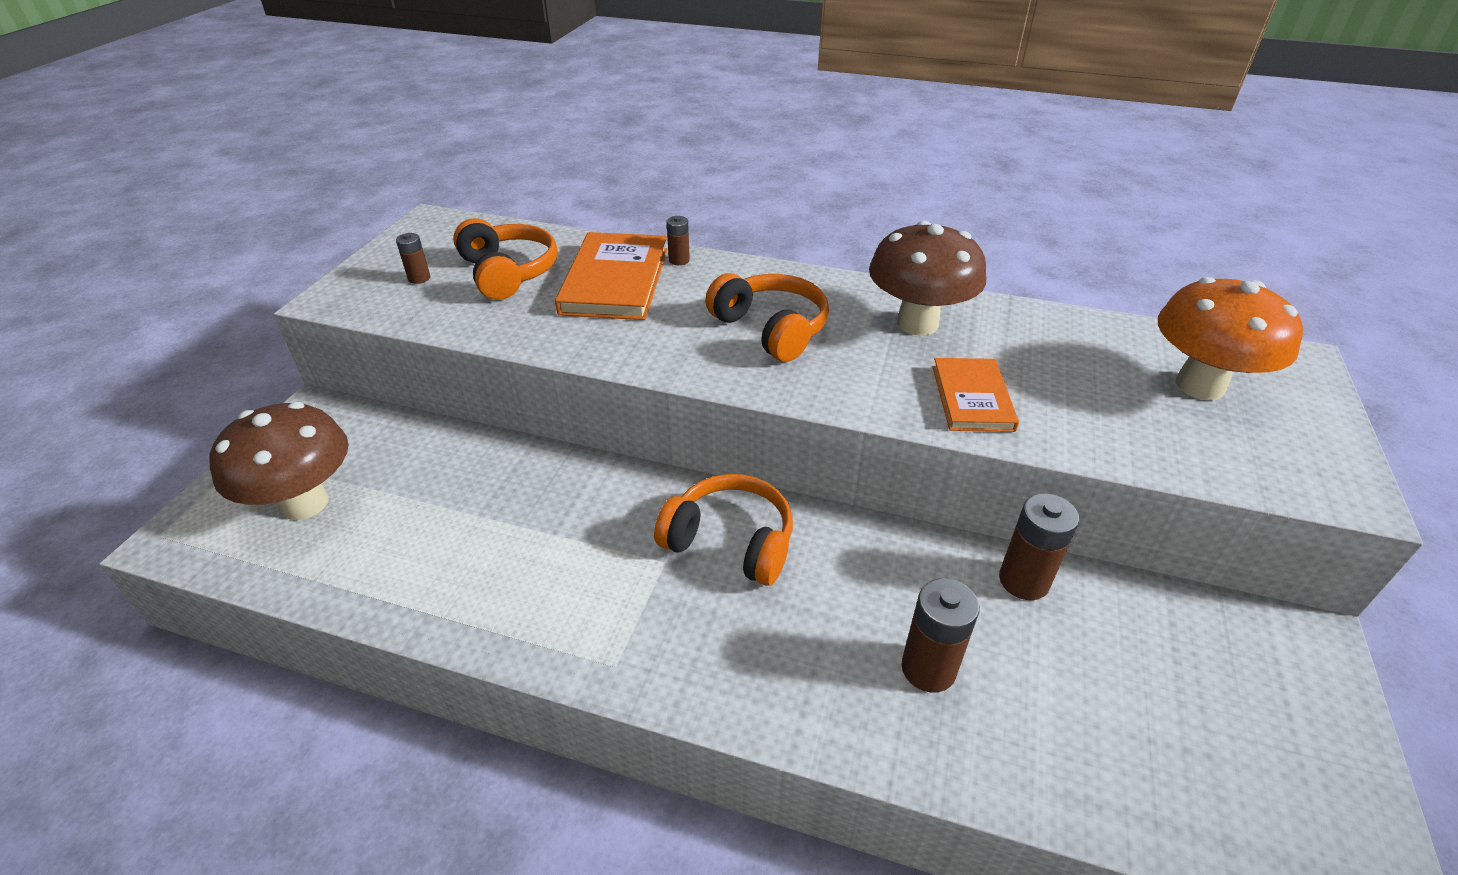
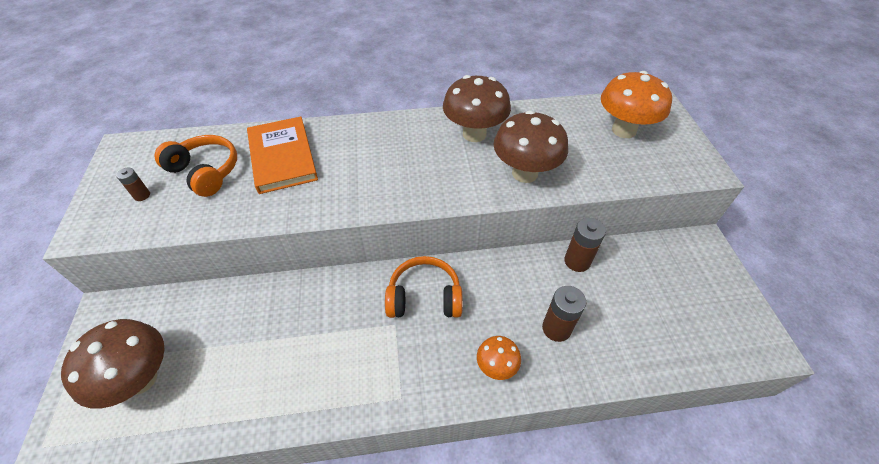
camera: 25 degrees left, 10 degrees up
(679, 260) = (315, 130): brown battery -> none
(770, 329) = (396, 163): orange headphones -> none
(790, 683) = (496, 366): none -> orange mushroom
(972, 398) = (524, 173): orange book -> brown mushroom

